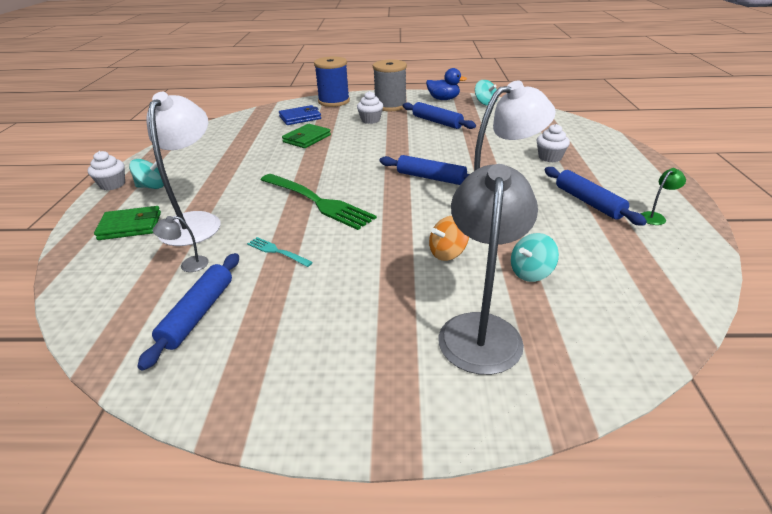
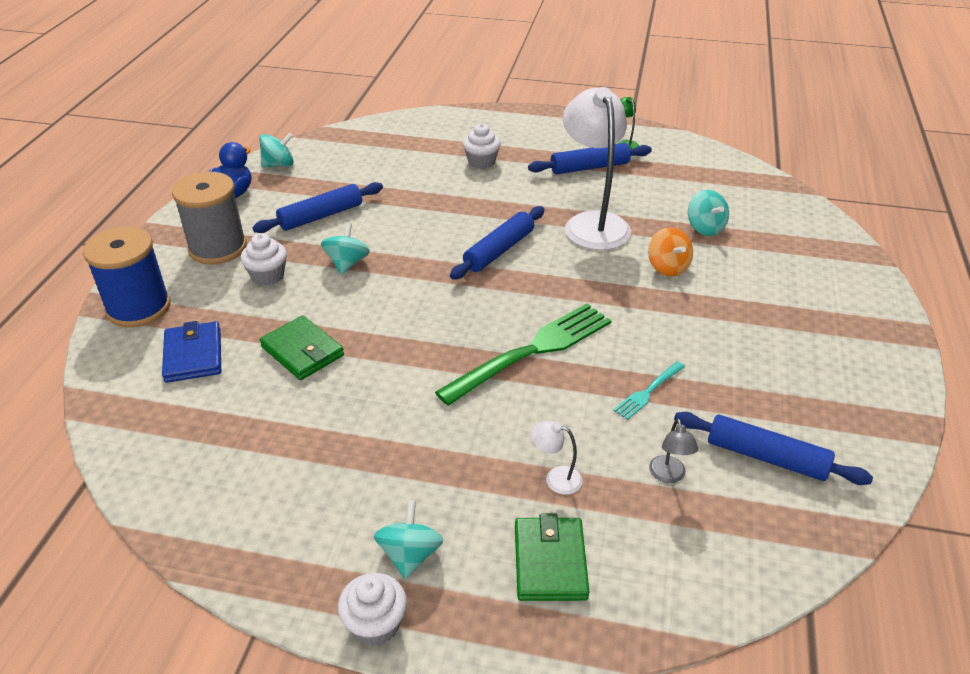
camera: 80 degrees left, 5 degrees up
(196, 222) = (556, 478): white lamp -> white lamp, size x0.40
(391, 136) = (347, 263): none -> turquoise spinning top
(480, 329) = (782, 270): grey lamp -> none

